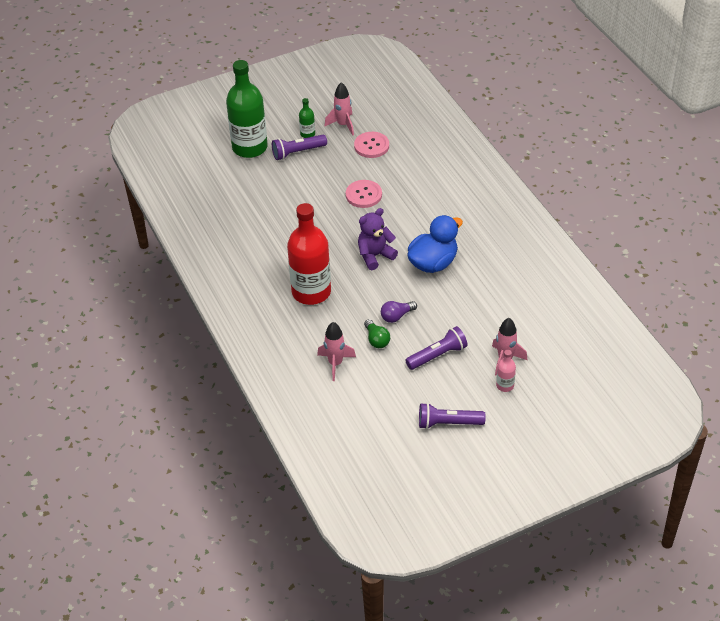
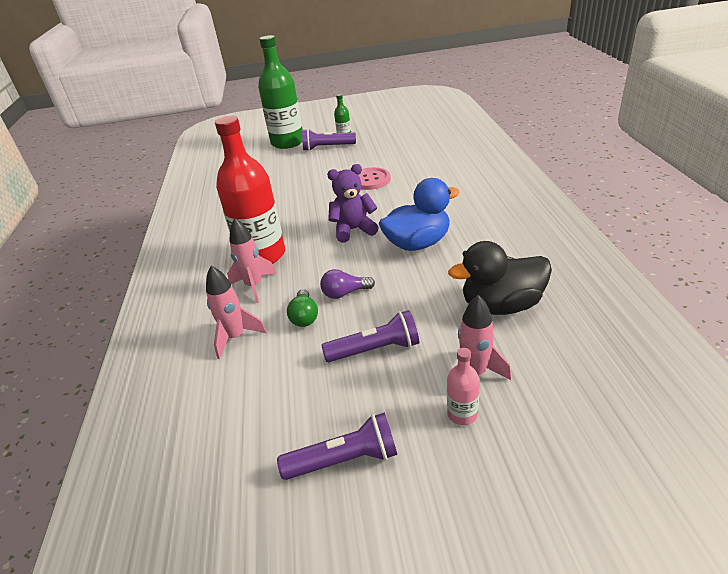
camera: 20 degrees right, 10 degrees down
(343, 125) = (380, 133): pink rocket -> pink rocket (254, 286)
(371, 146) = (399, 147): pink button -> none
(448, 423) = (344, 460): purple flashlight -> purple flashlight turned 150 degrees clockwise
(509, 309) = (501, 305): none -> black duck

